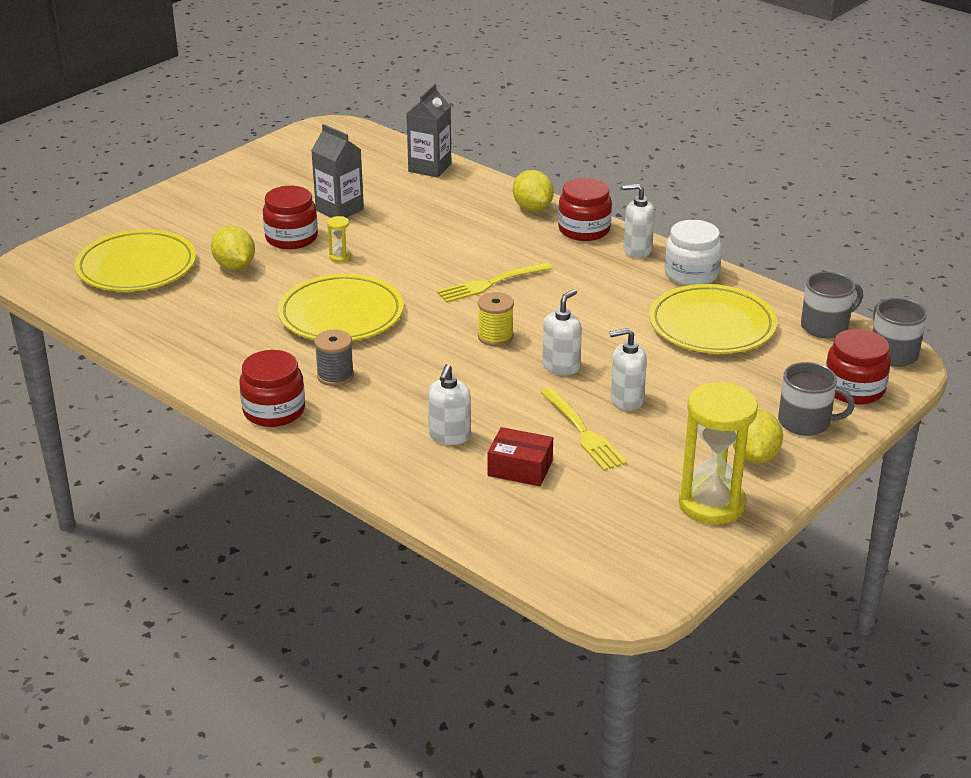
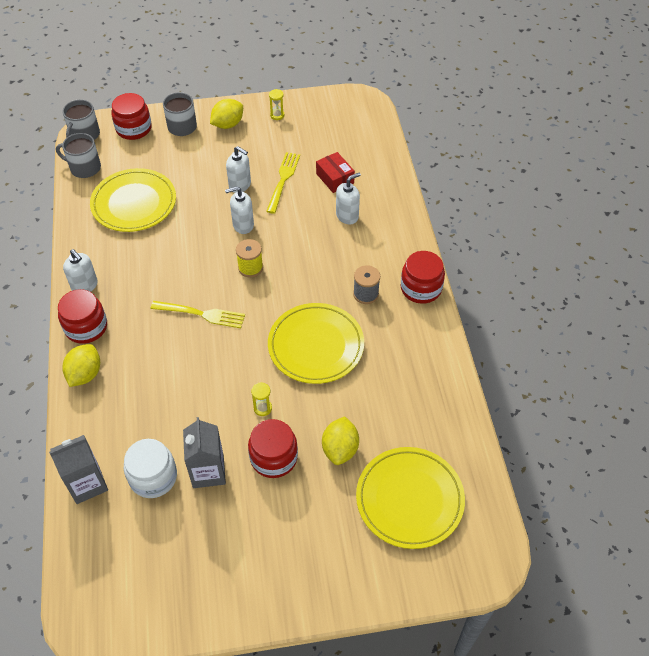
camera: 140 degrees left, 20 degrees up
(691, 274) = (86, 246): white jar -> white jar (153, 477)
(711, 504) = (277, 115): yellow hourglass -> yellow hourglass, size x0.41

